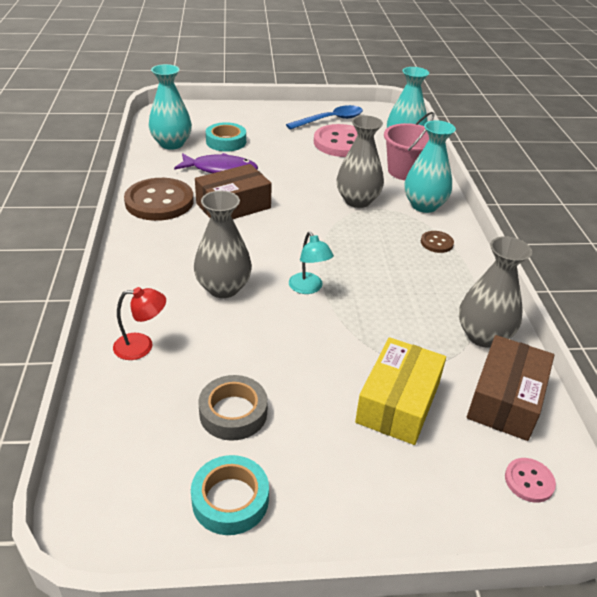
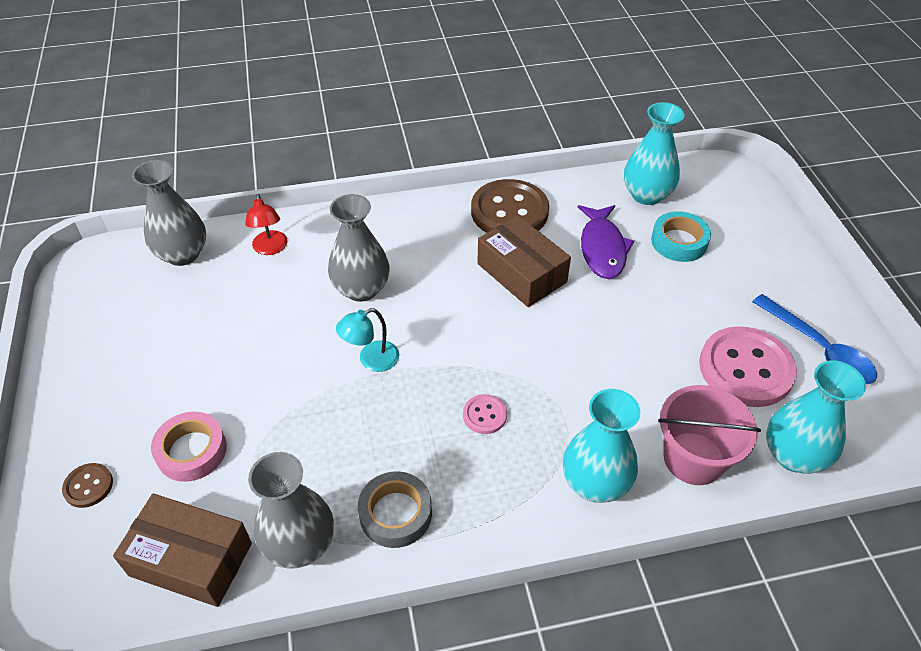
camera: 85 degrees right, 10 degrees up
(230, 500) = (95, 335): turquoise tape -> none
(233, 413) = (186, 323): grey tape -> grey tape (395, 513)
(357, 201) = (578, 397): grey vase -> grey vase (183, 254)
(398, 403) = (191, 451): yellow box -> pink tape
(436, 243) = (496, 497): brown button -> brown button (88, 486)
(529, 481) = (77, 570): pink button -> pink button (484, 415)

